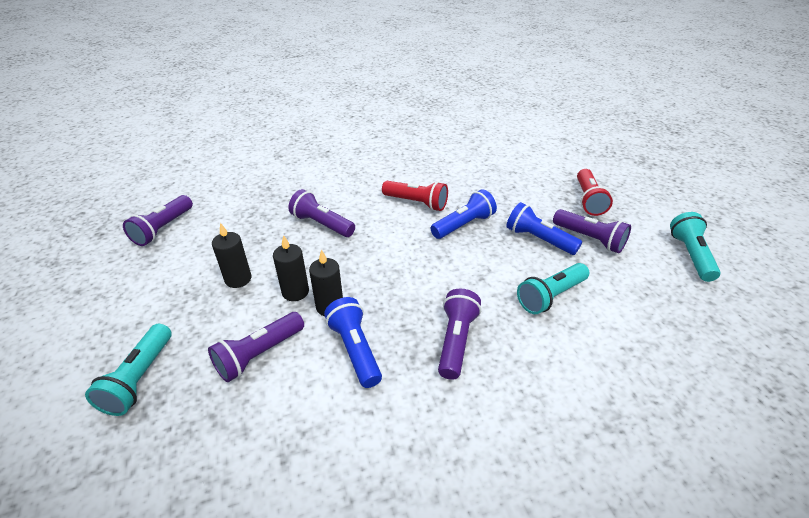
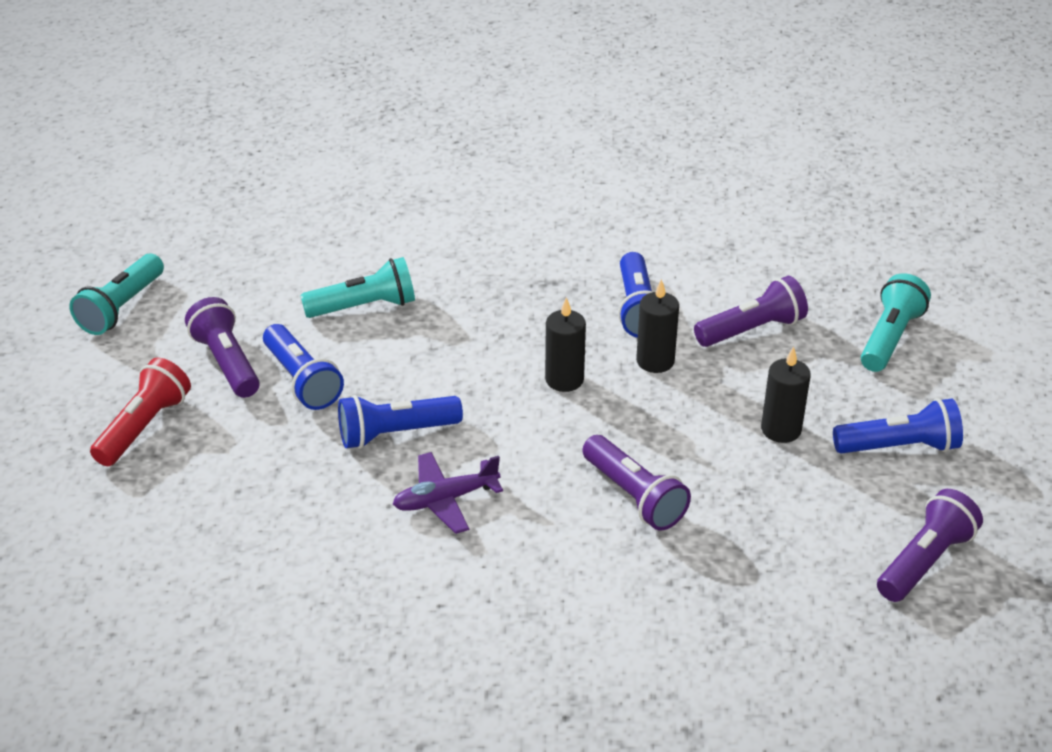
camera: 160 degrees left, 0 degrees up
(159, 286) = (899, 447): none -> blue flashlight
(295, 292) = (698, 391): black candle -> black candle (564, 379)
(416, 203) = (445, 499): red flashlight -> purple plane
(456, 341) = (517, 290): purple flashlight -> none

